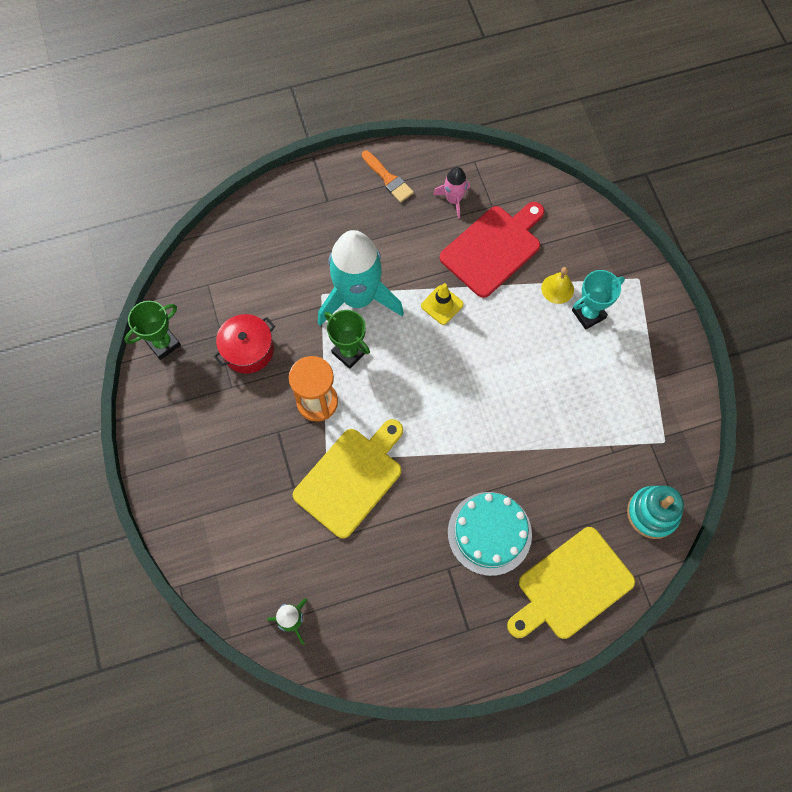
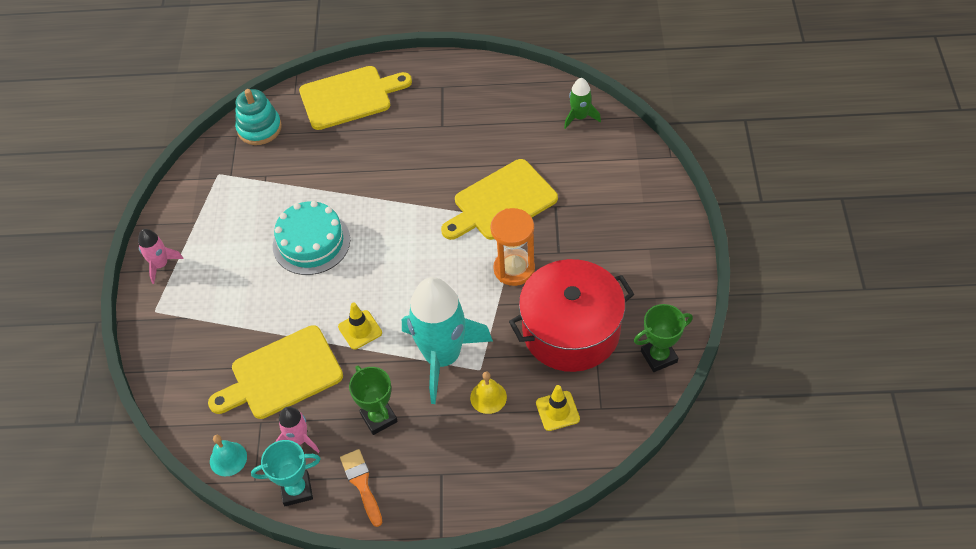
camera: 160 degrees left, 15 degrees down
(244, 273) = (557, 411): none -> yellow traffic cone
(248, 350) = (571, 331): red pot -> red pot, size x1.78
(349, 352) = (469, 306): green trophy -> green trophy (379, 418)
(489, 533) = (398, 141): turquoise cake -> turquoise cake (311, 242)
(493, 248) = (281, 375): red cutting board -> yellow cutting board
(504, 172) = (228, 459): none -> turquoise bell
(557, 289) = (238, 319): yellow bell -> yellow bell (488, 397)
(588, 314) = (222, 289): turquoise trophy -> turquoise trophy (296, 490)
(661, 324) = (161, 265): none -> pink rocket

